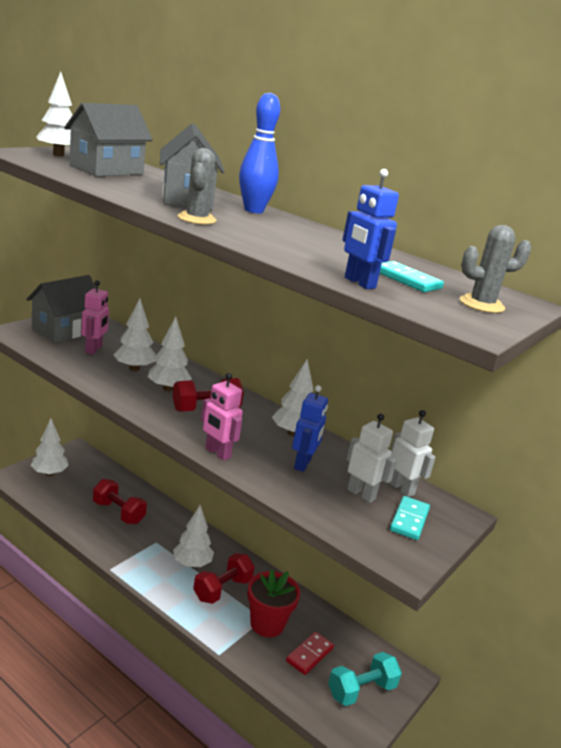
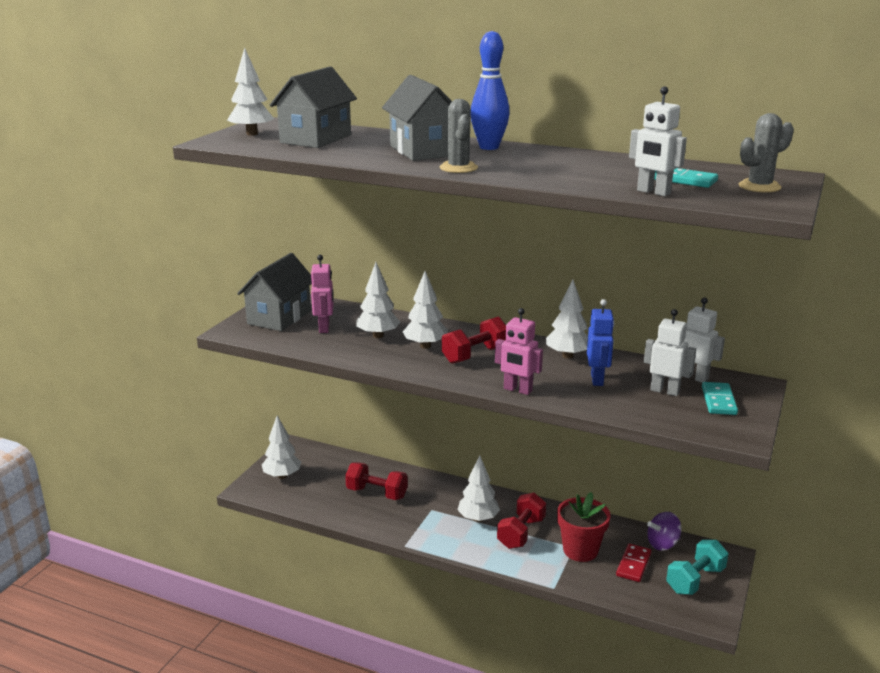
camera: 10 degrees left, 0 degrees up
(350, 642) = (662, 544): none -> purple spinning top
(359, 283) = (653, 192): blue robot -> white robot

